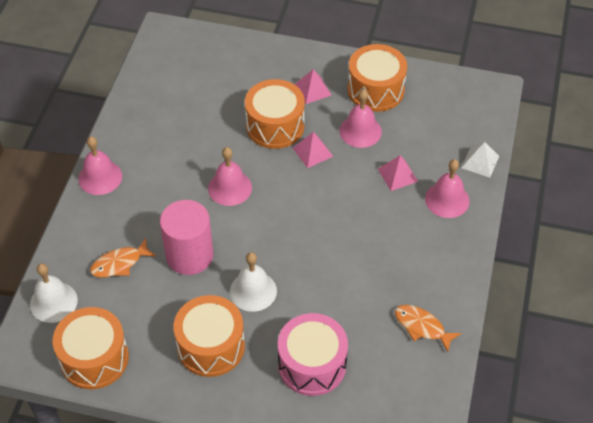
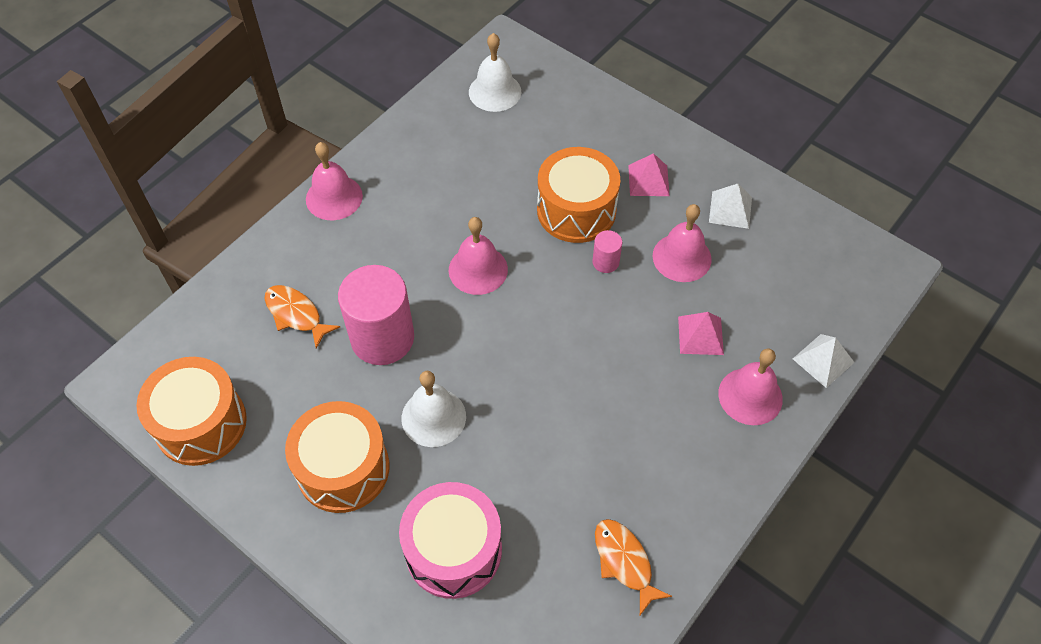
camera: 25 degrees right, 5 degrees up
(53, 302) = (196, 331): white bell -> white bell (495, 91)
(119, 263) = (296, 314): orange fish -> orange fish turned 45 degrees clockwise
(312, 152) = (605, 262): pink pyramid -> pink cylinder
(375, 90) = (730, 210): orange drum -> white pyramid

